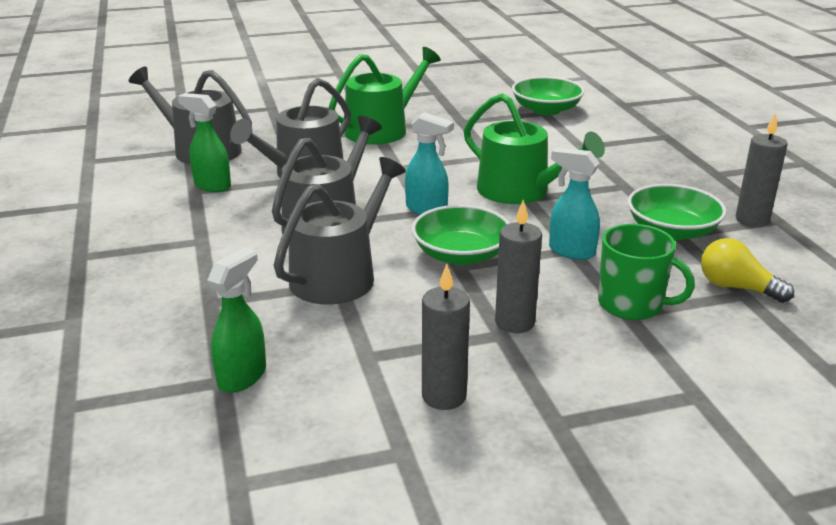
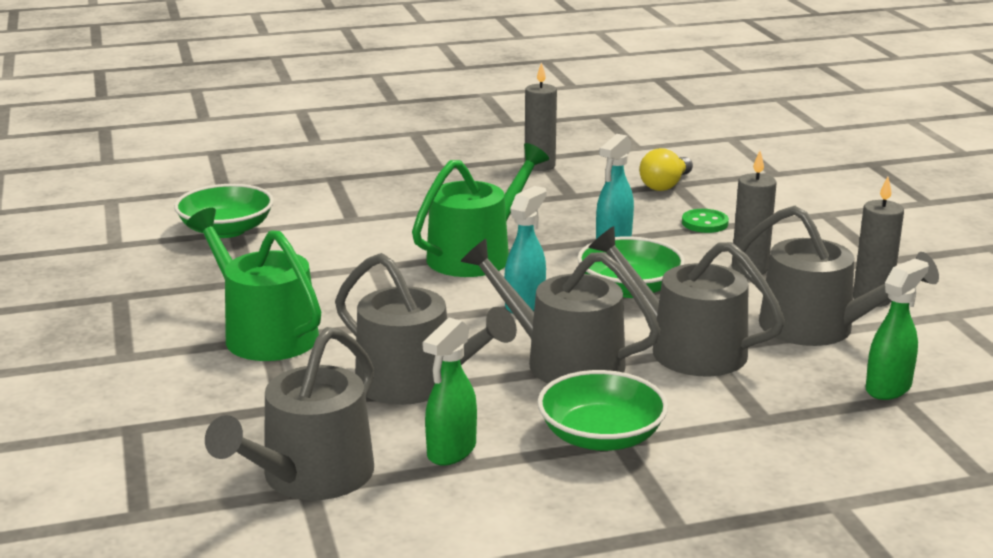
camera: 90 degrees left, 5 degrees down
(242, 376) = (888, 388): green spray bottle -> green spray bottle turned 105 degrees clockwise
(374, 350) = (818, 328): none -> grey watering can
(632, 304) = (704, 223): green mug -> green button
(672, 231) = (565, 197): green bowl -> green bowl (601, 436)

